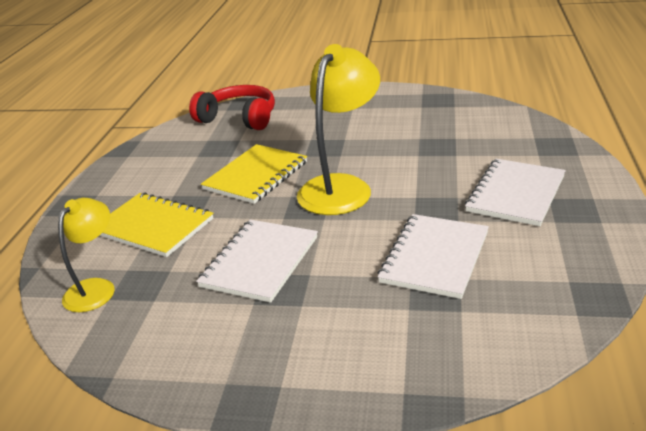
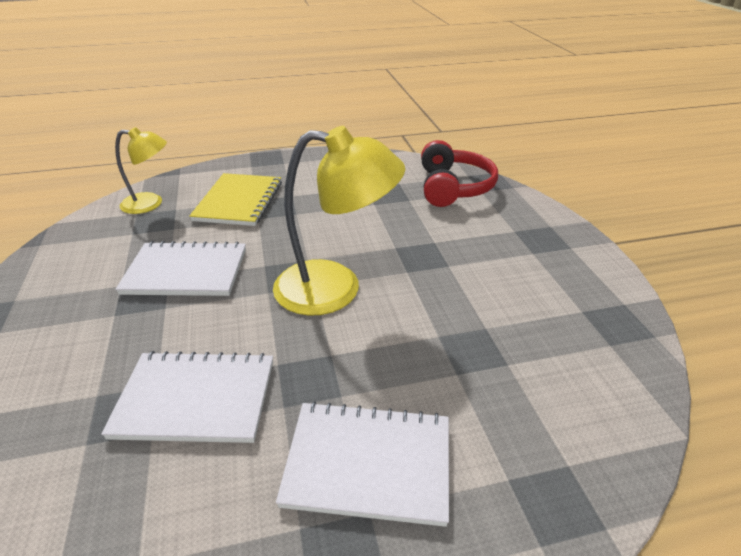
camera: 65 degrees right, 5 degrees up
(256, 176) = (340, 228): yellow notebook -> none

